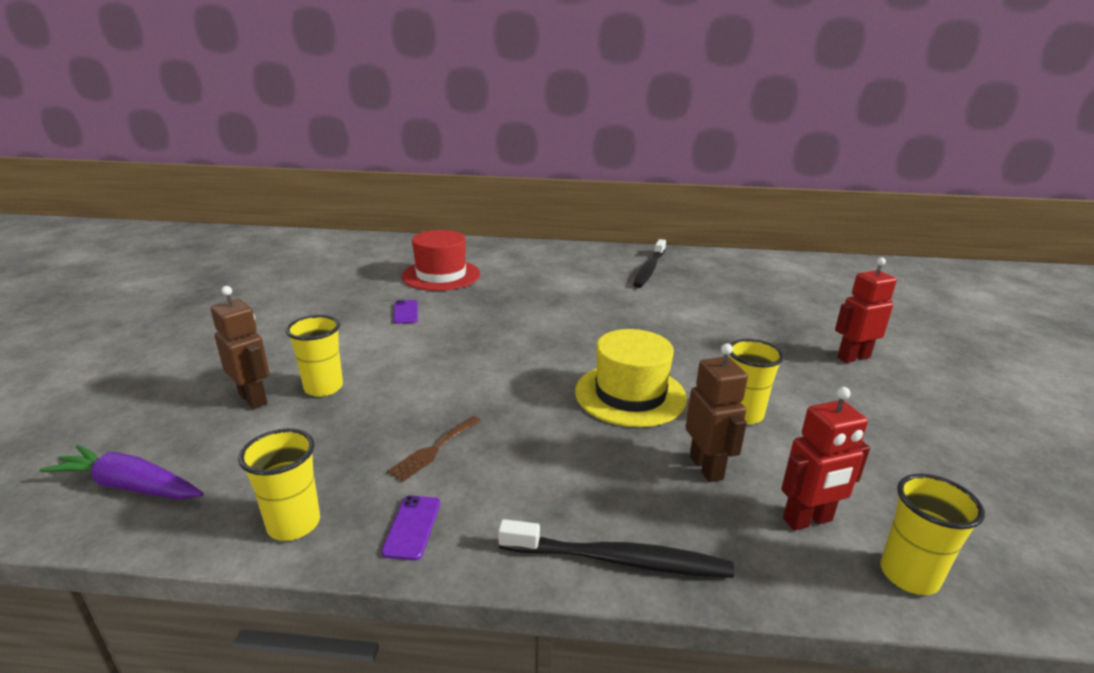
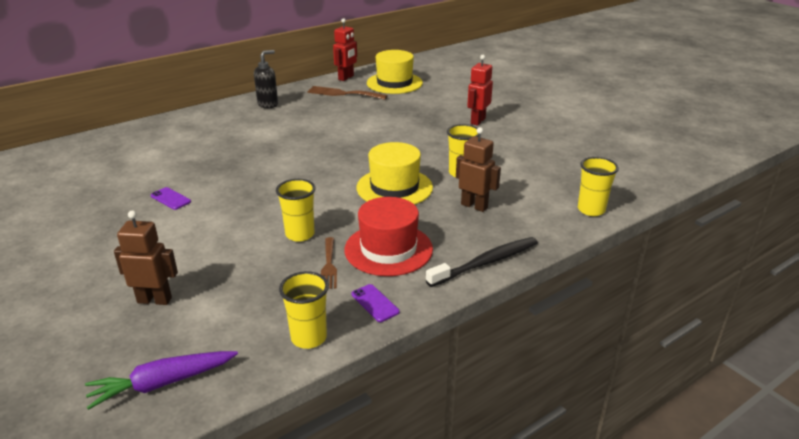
camera: 40 degrees left, 5 degrees up
(323, 388) = (196, 270): yellow cup -> yellow cup (300, 234)
(441, 275) = (153, 162): red hat -> red hat (388, 249)
(613, 258) = (268, 104): none -> black soap dispenser
(649, 269) = (304, 105): black toothbrush -> none
(708, 271) = (343, 93): none -> brown fork
(787, 278) = (394, 83): none -> yellow hat
(808, 520) = (538, 207): red robot -> red robot (346, 78)

